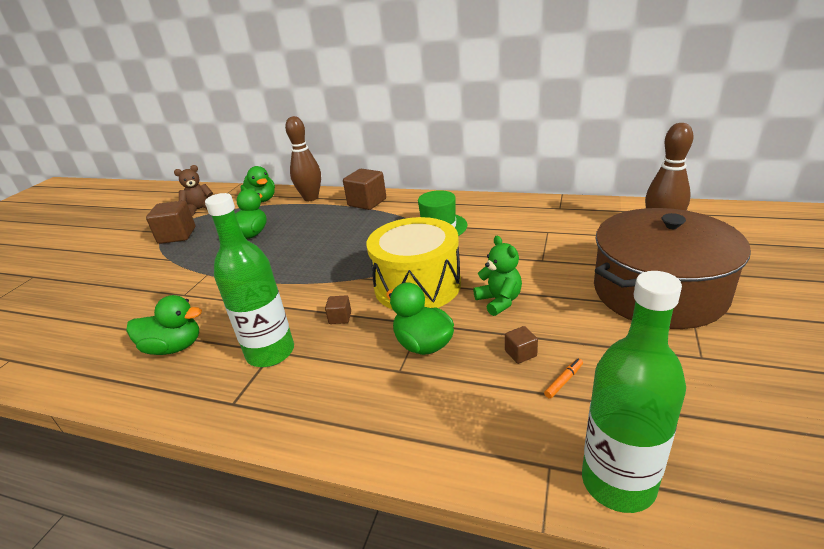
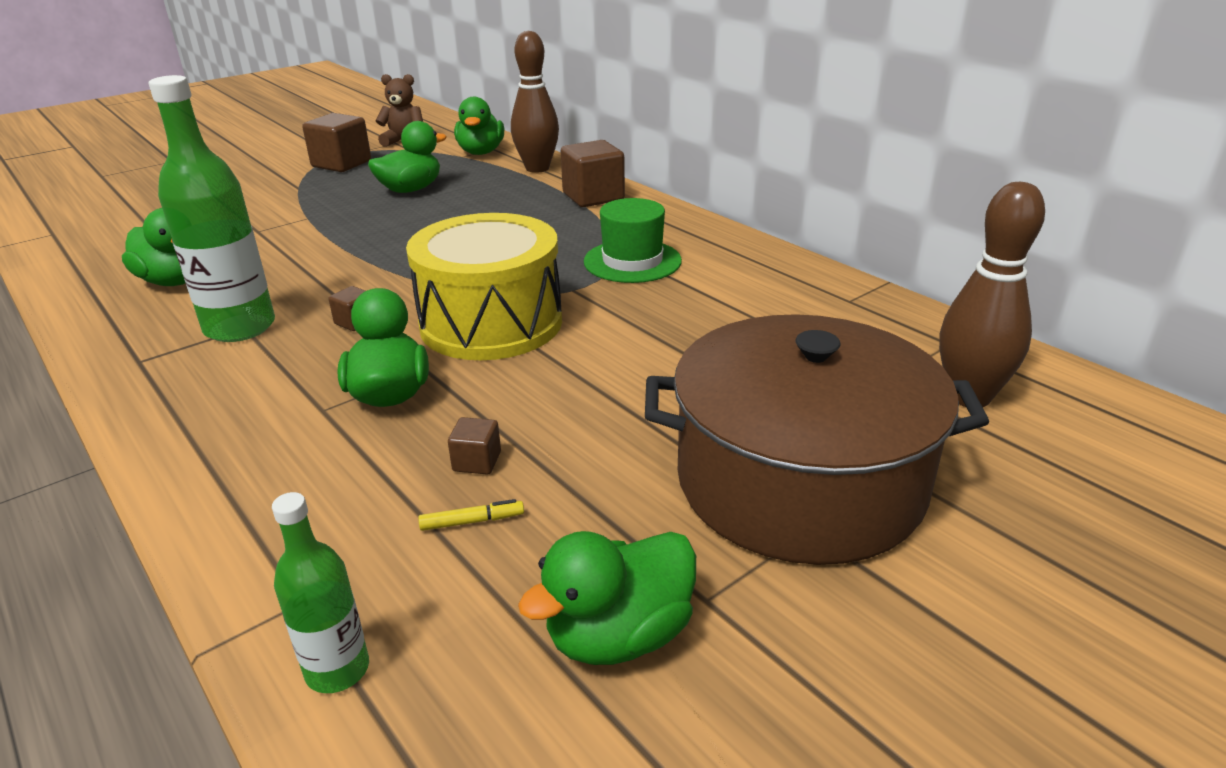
camera: 30 degrees right, 0 degrees up
(499, 301) = (555, 387): green teddy bear -> none
(564, 381) = (472, 521): orange marker -> yellow marker
(618, 483) = (337, 670): green bottle -> green bottle, size x0.54
(696, 391) = (619, 635): none -> green duck

